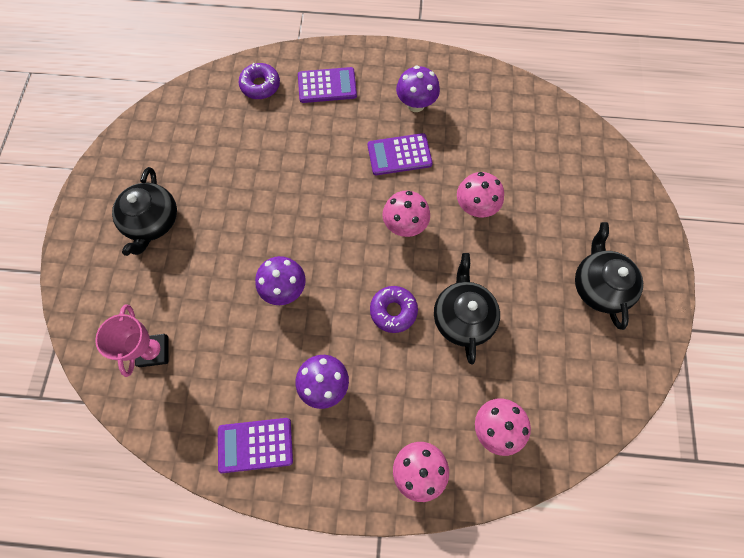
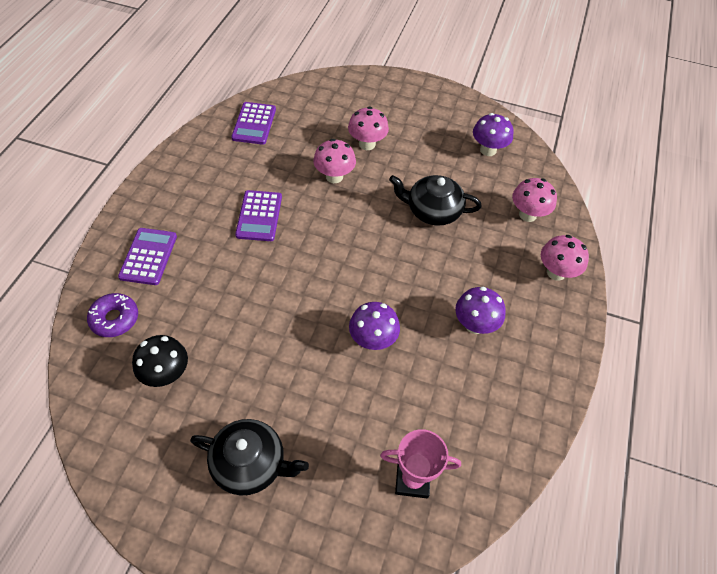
camera: 80 degrees left, 15 degrees down
(218, 138) = (166, 374): none -> black mushroom
(255, 445) = (523, 393): purple calculator -> purple calculator (254, 124)
(393, 311) = (416, 257): purple donut -> none
(404, 225) = (335, 230): pink mushroom -> pink mushroom (367, 144)
(416, 104) = (208, 190): purple mushroom -> purple mushroom (488, 150)
(599, 285) = (426, 123): black teapot -> none

